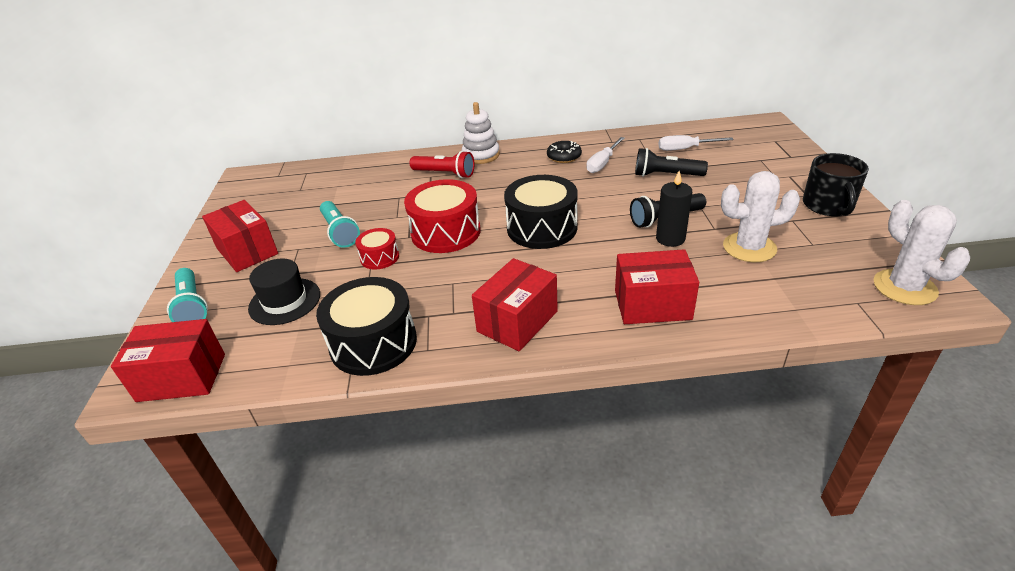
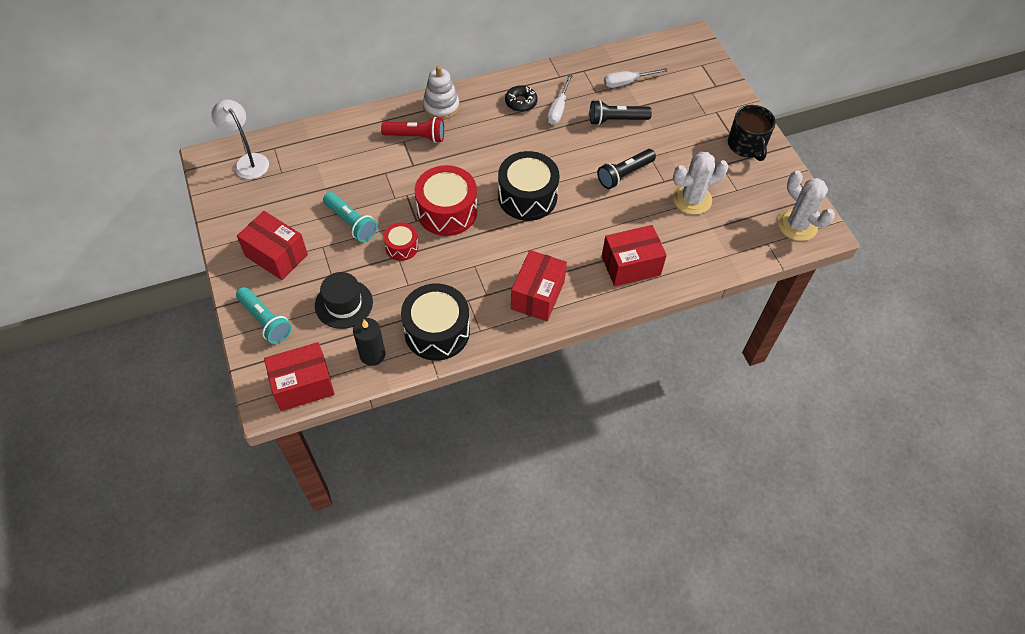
camera: 20 degrees left, 20 degrees up
(276, 180) = (248, 161): none -> white lamp
(670, 239) = (632, 197): black candle -> black candle (372, 354)

